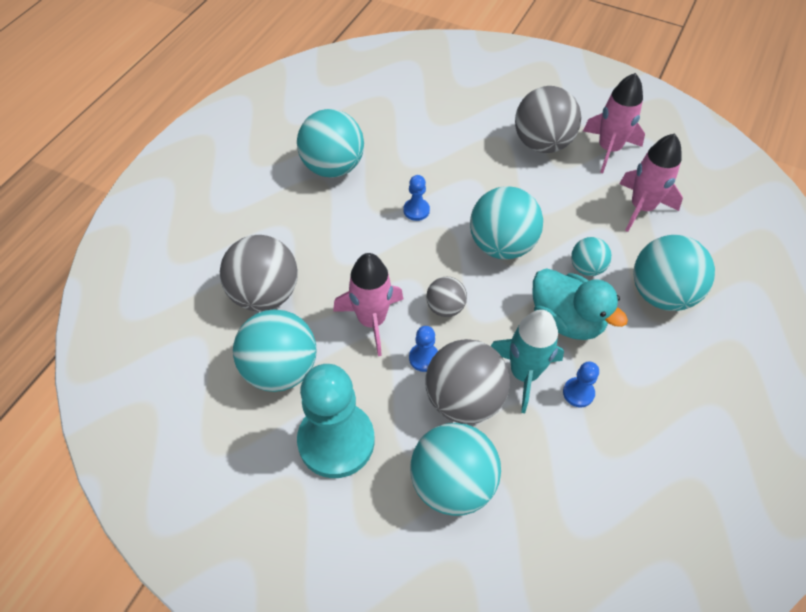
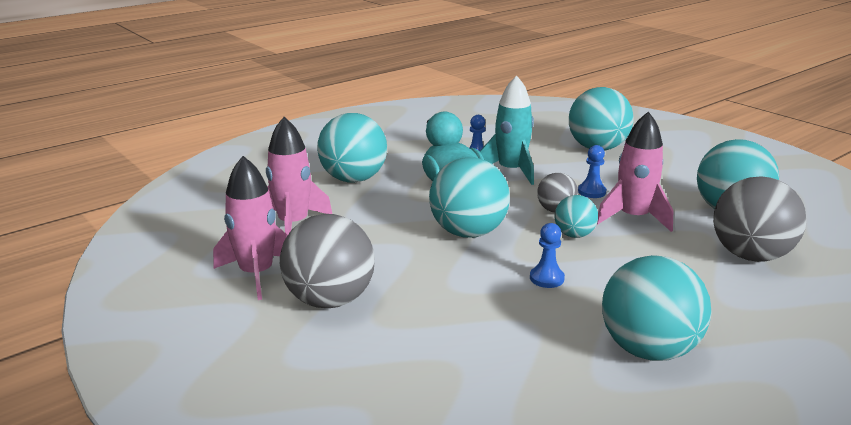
camera: 155 degrees left, 30 degrees down
(336, 441) = (681, 175): turquoise pawn -> none
(464, 399) = (568, 171): grey ball -> none
(586, 268) = (399, 203): turquoise ball -> turquoise ball (574, 235)

